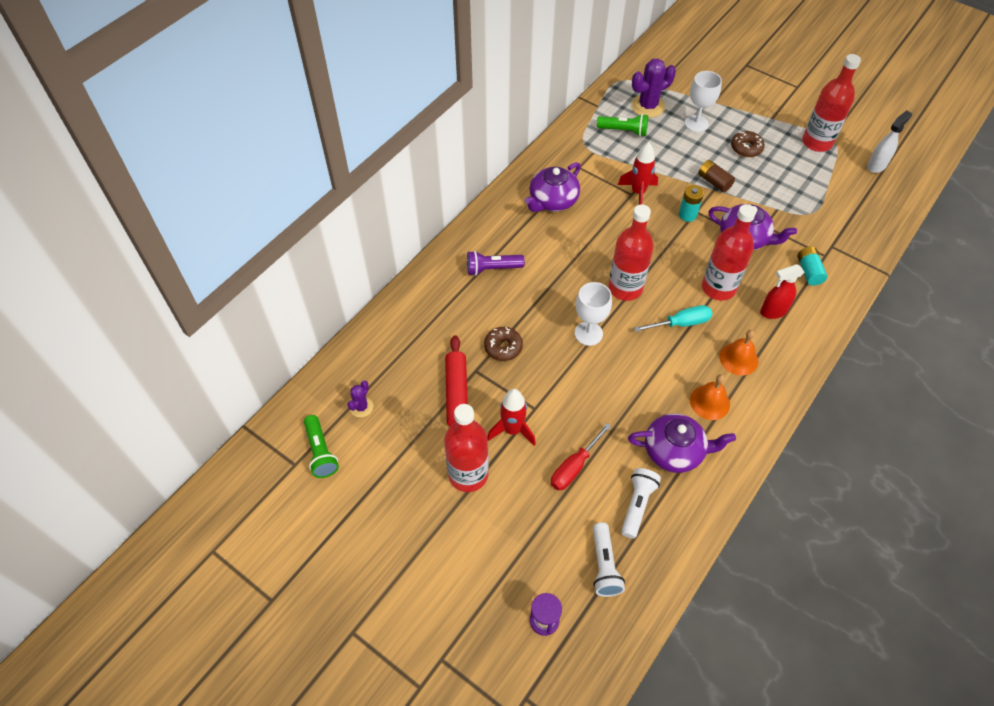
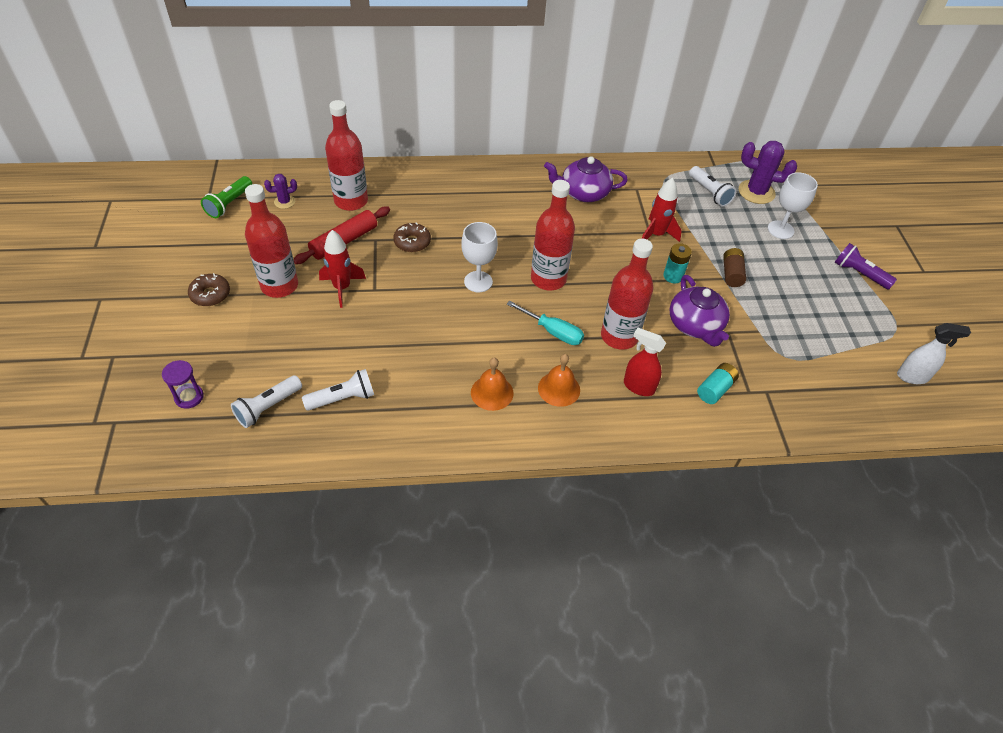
camera: 45 degrees right, 5 degrees down
(492, 269) = (478, 197): purple flashlight -> purple flashlight (859, 274)
(574, 466) = (343, 341): red screwdriver -> none
(624, 131) = (709, 193): green flashlight -> white flashlight
(674, 451) = (418, 395): purple teapot -> none
(746, 148) = (799, 275): brown donut -> brown donut (210, 294)
(817, 142) = (876, 318): red bottle -> red bottle (351, 201)

